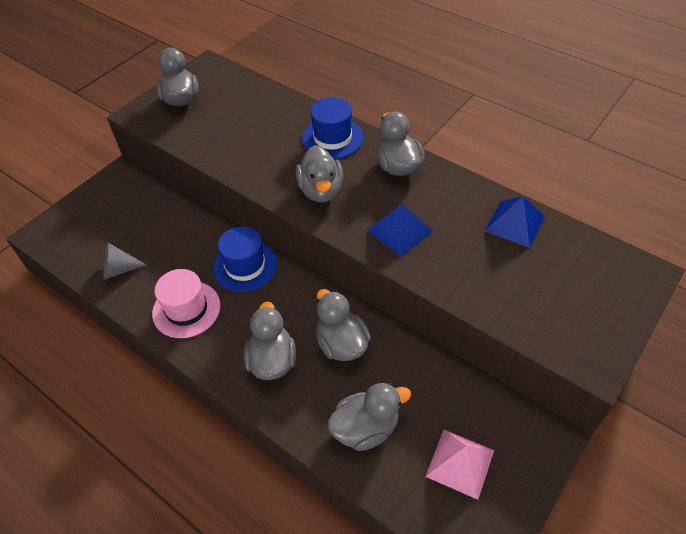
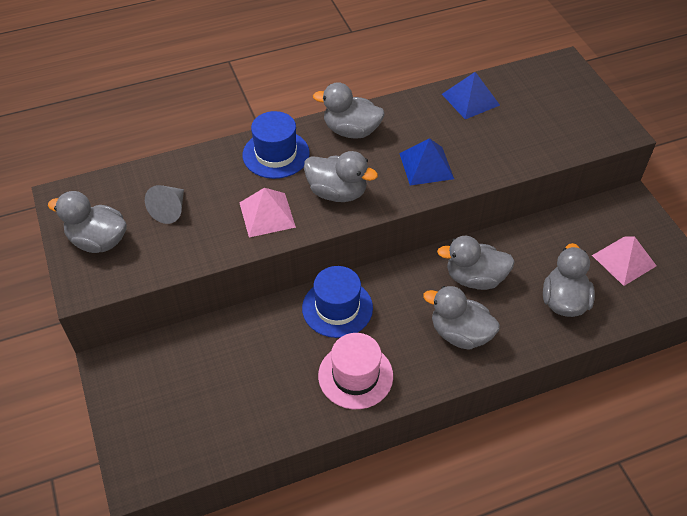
camera: 60 degrees left, 0 degrees up
(119, 269) = (258, 415): grey cone -> grey cone (170, 210)
(266, 164) = (267, 214): none -> pink pyramid

